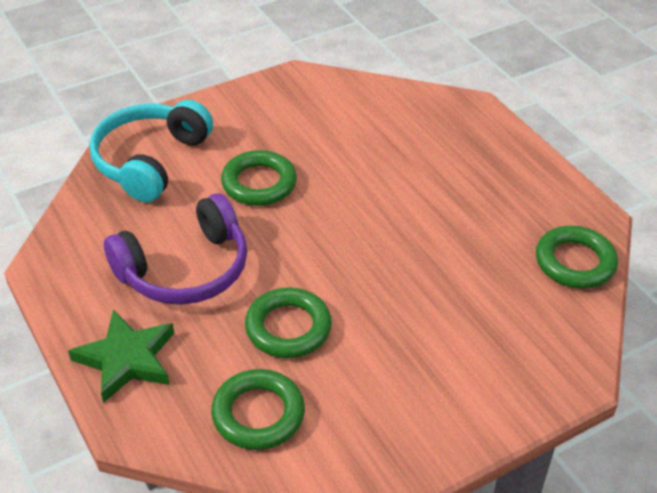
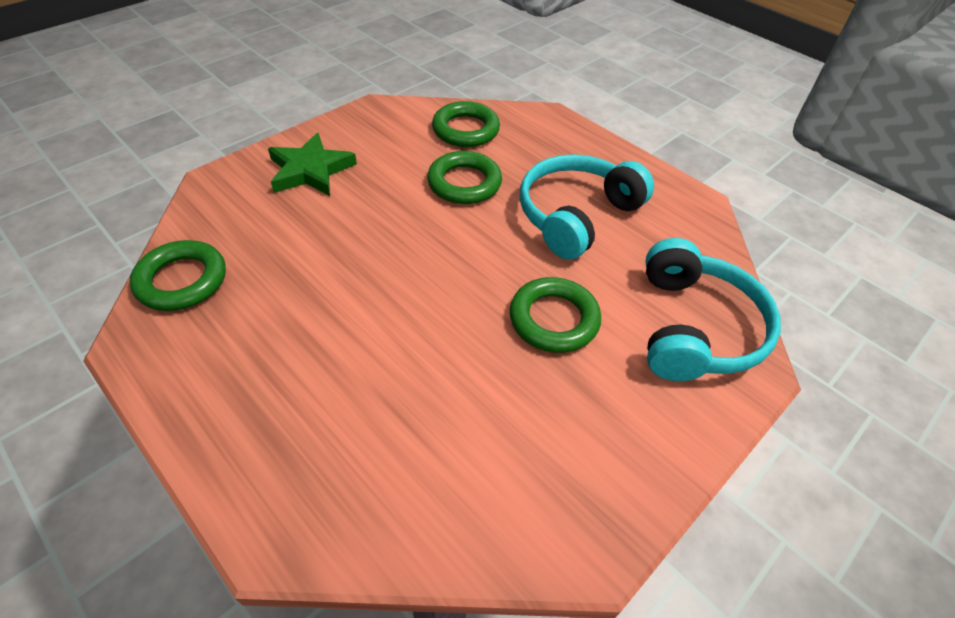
camera: 165 degrees right, 5 degrees up
(126, 359) = (578, 148): green star -> green star (310, 170)
(185, 269) = (576, 215): purple headphones -> turquoise headphones

